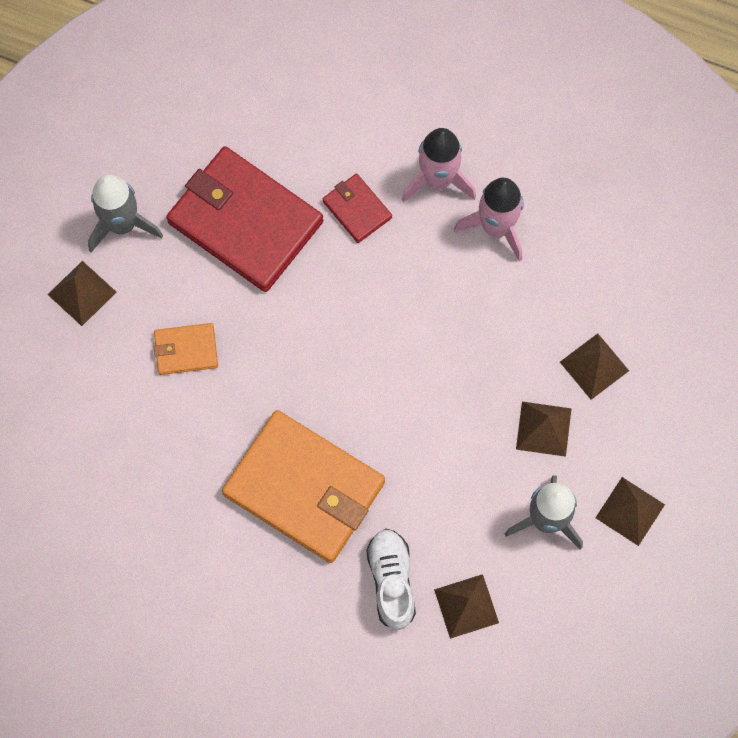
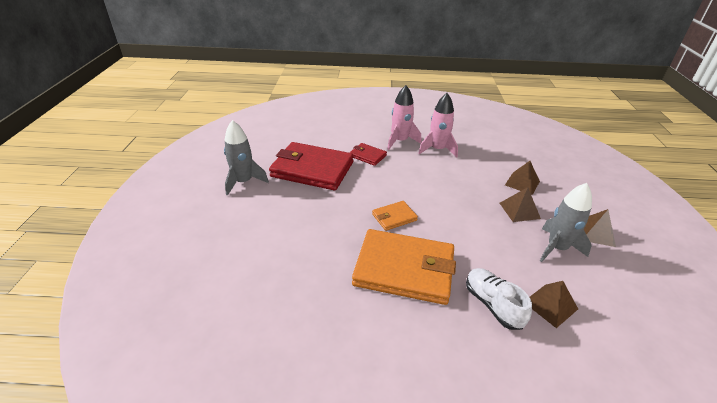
camera: 20 degrees left, 35 degrees down
(81, 293) = (225, 212): brown pyramid -> none
(186, 350) = (298, 222): orange wallet -> orange wallet (394, 217)

